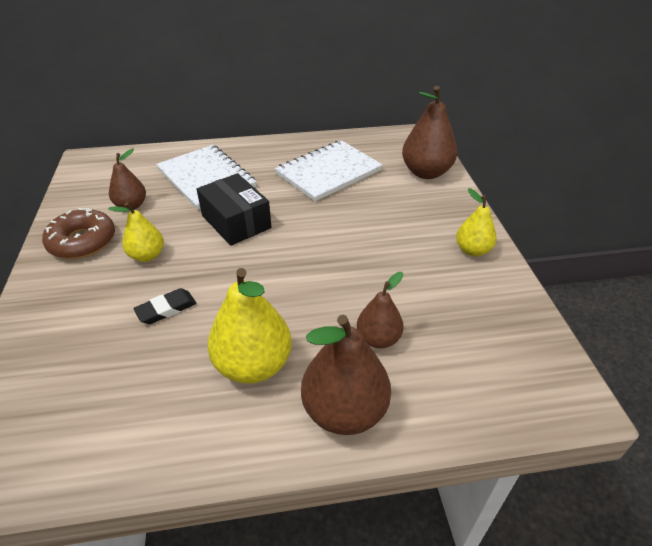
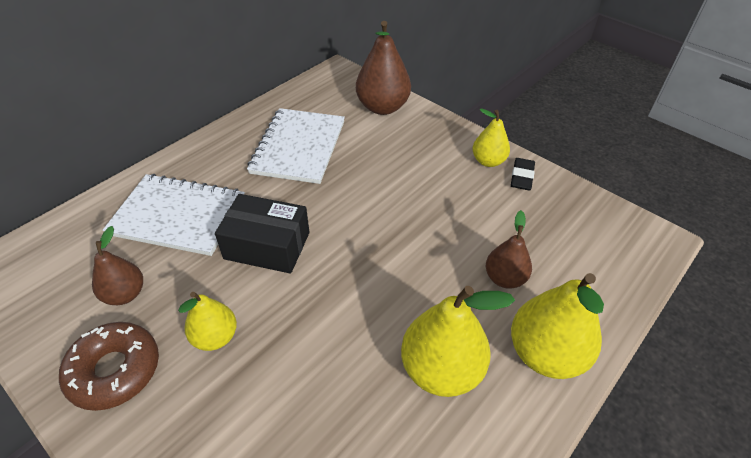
camera: 40 degrees left, 5 degrees up
(166, 309) = (304, 376): black eraser -> black eraser (522, 177)
(344, 411) = (545, 353): brown pear -> yellow pear

